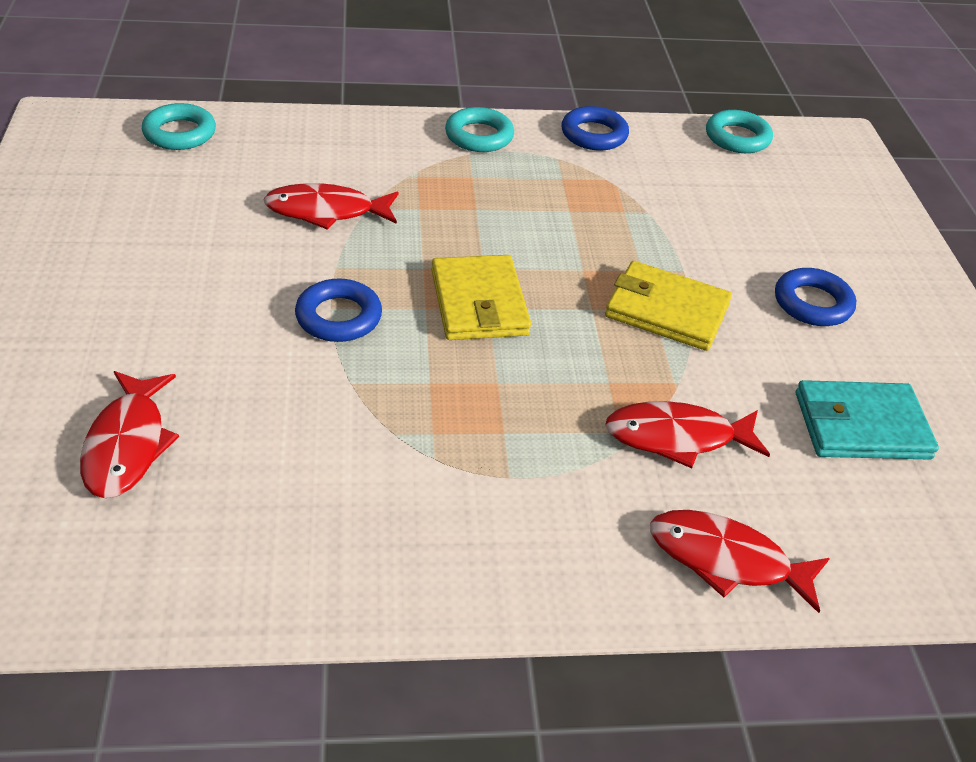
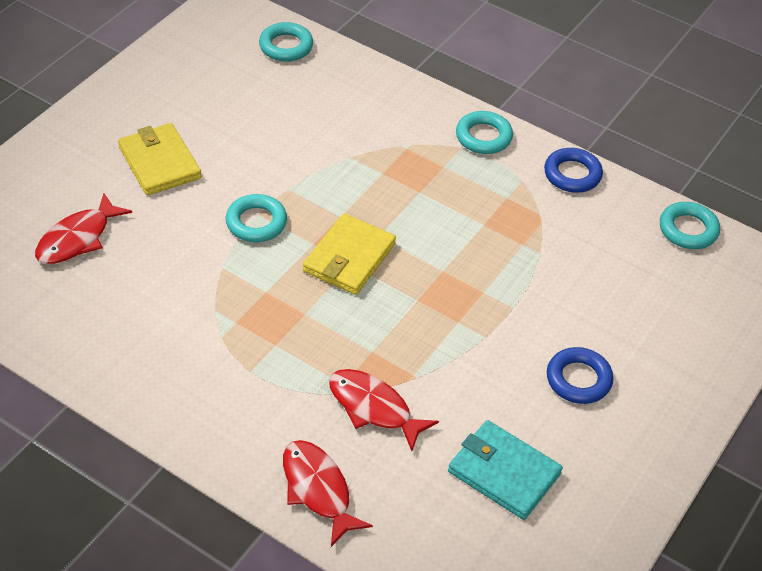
camera: 40 degrees right, 5 degrees up
(326, 211) = (320, 147): red fish -> none
(338, 317) = (256, 222): blue ring -> turquoise ring
(666, 311) = (466, 328): yellow wallet -> yellow wallet (159, 162)

